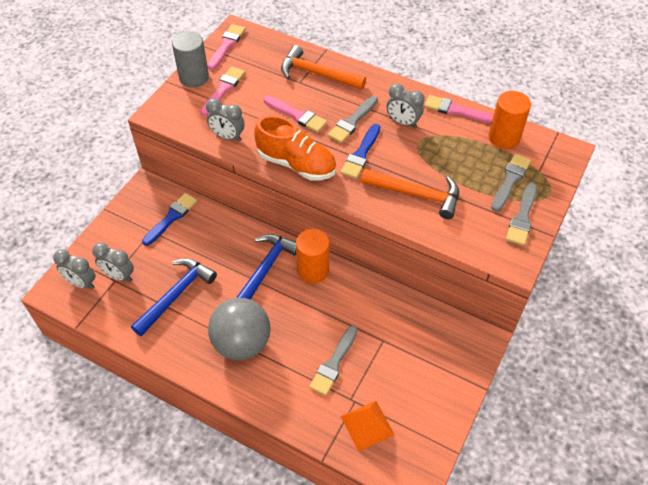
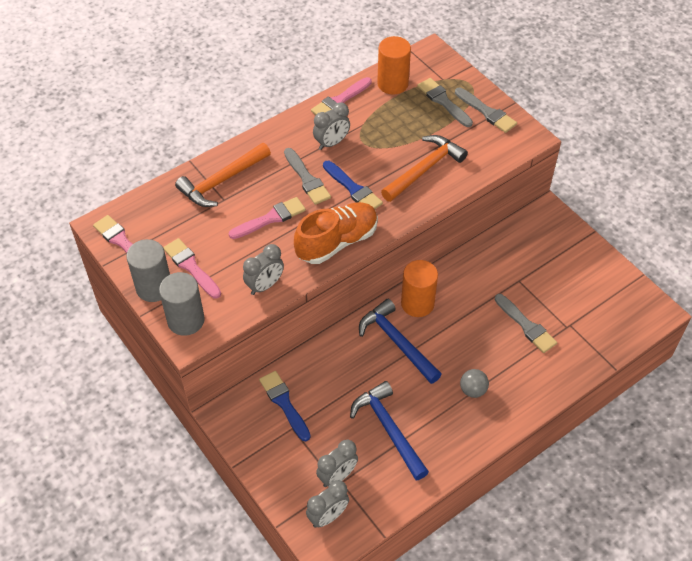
camera: 65 degrees left, 0 degrees up
(172, 105) = (186, 320): none -> grey cylinder
(242, 343) = (473, 390): grey ball -> grey ball, size x0.45
(367, 425) = (596, 325): orange pyramid -> none

